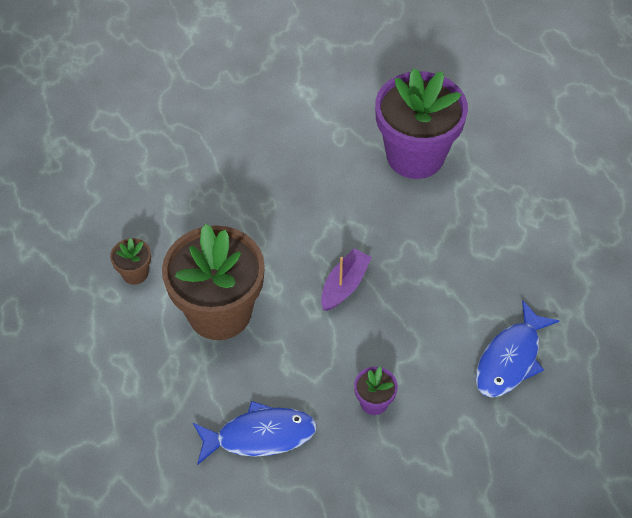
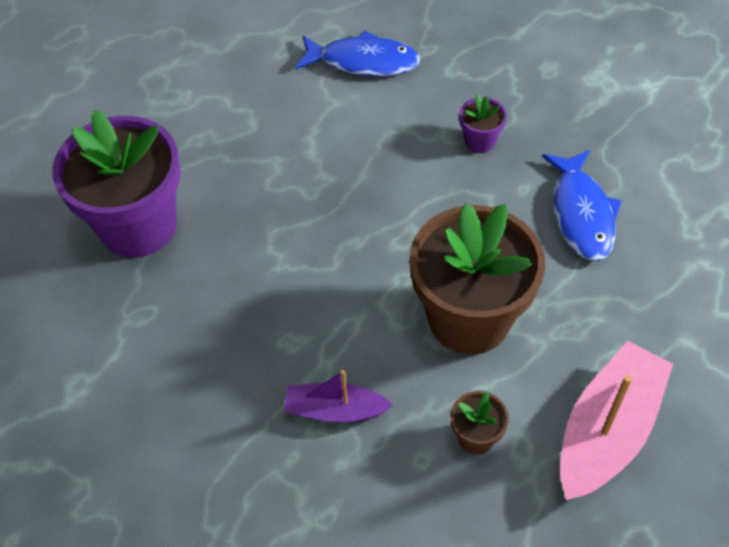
camera: 115 degrees left, 0 degrees up
(87, 348) = (607, 430): none -> pink boat
(260, 436) = (581, 213): blue fish -> blue fish turned 150 degrees counterclockwise
(344, 285) = (360, 219): purple boat -> purple boat (335, 410)

